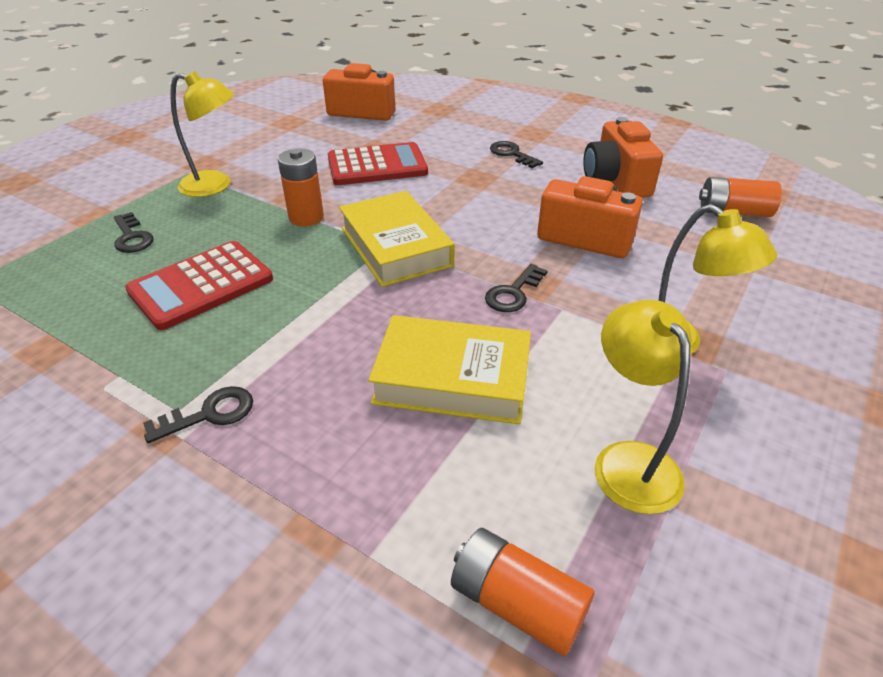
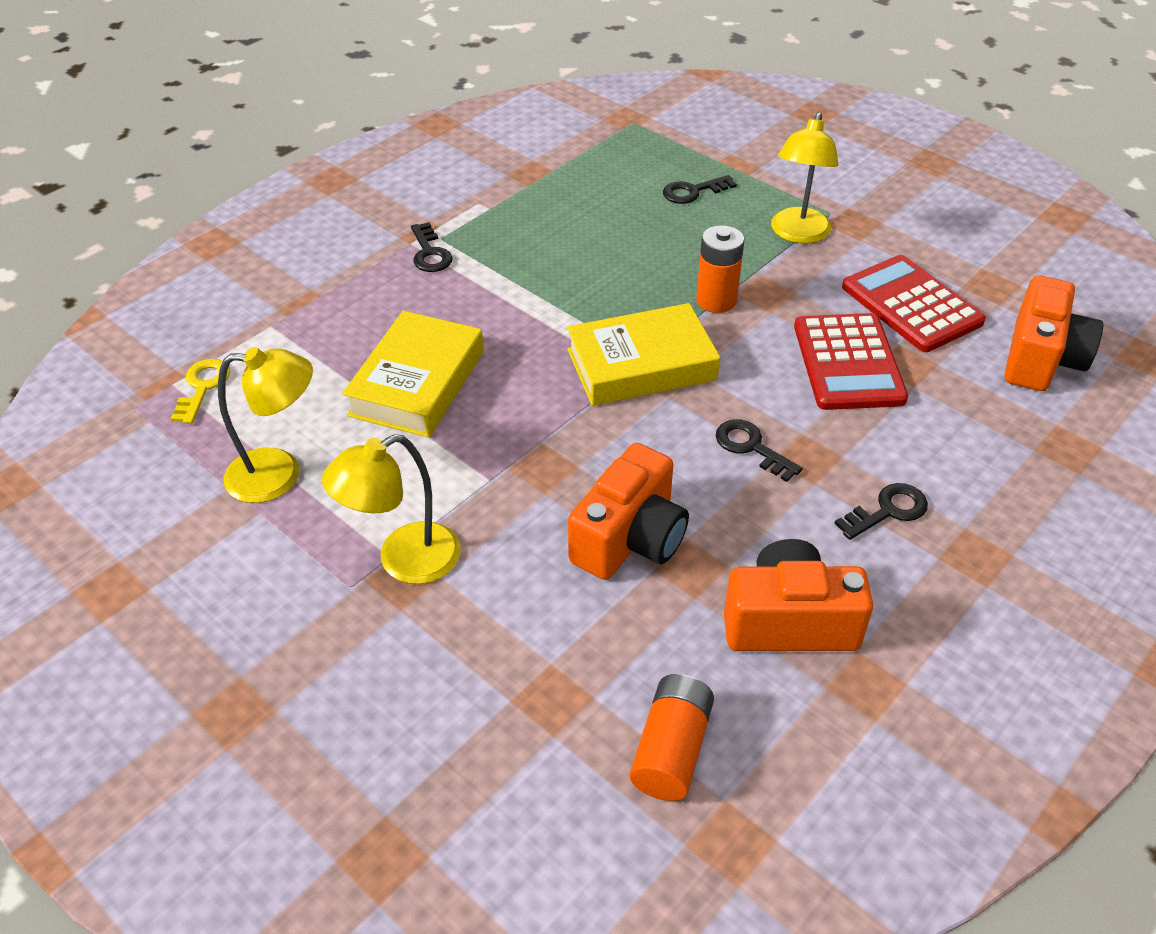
camera: 100 degrees right, 5 degrees up
(201, 285) = (600, 238): red calculator -> red calculator (911, 304)
(513, 293) = (529, 446): black key -> black key (751, 447)
(517, 602) = (203, 387): orange battery -> yellow key

